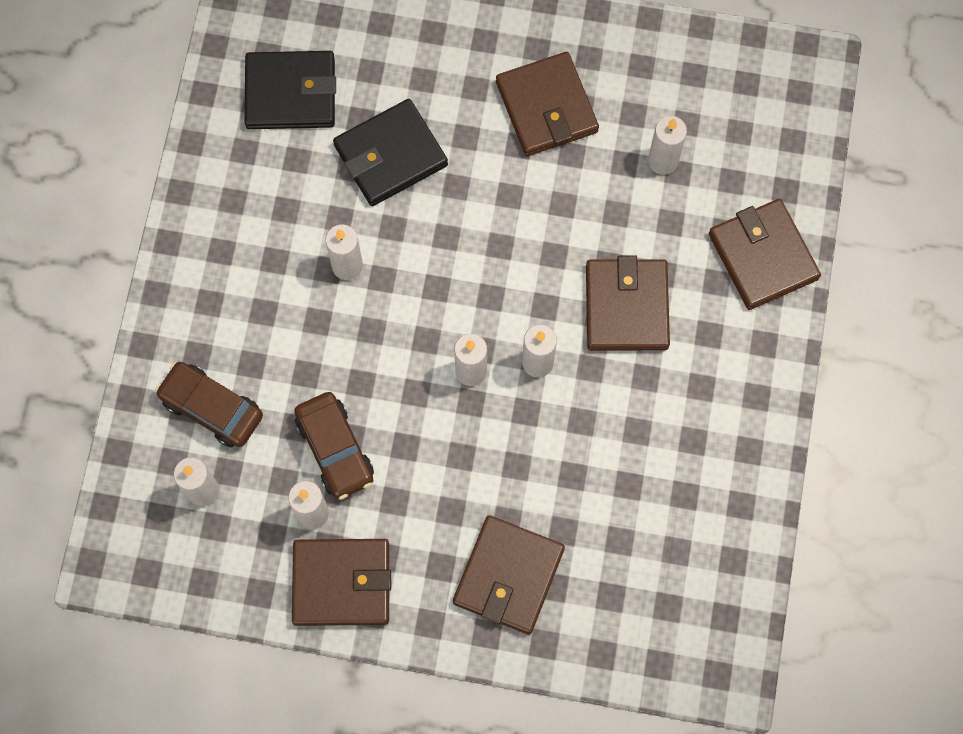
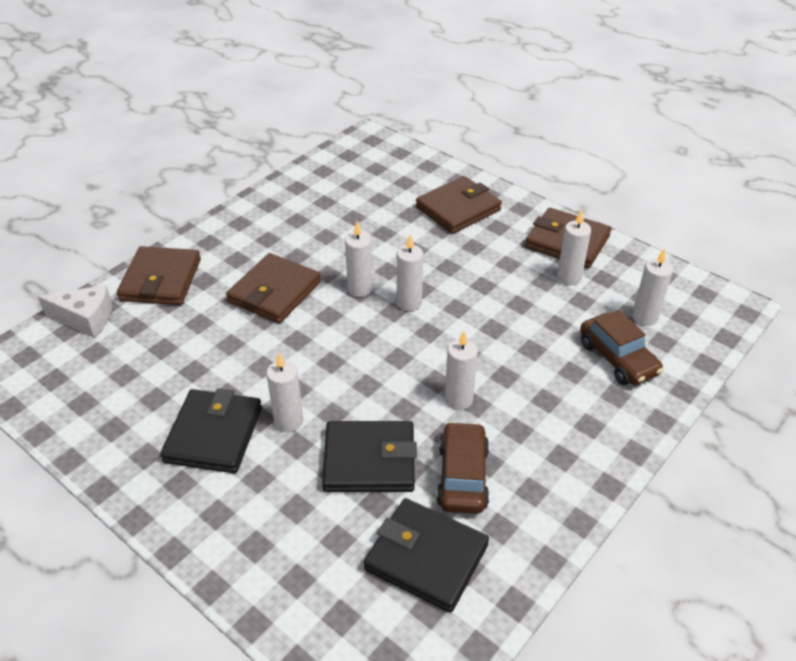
camera: 150 degrees left, 30 degrees down
(335, 449) = (534, 301): brown car -> brown car (462, 476)
(547, 107) = (213, 434): brown wallet -> black wallet
(663, 161) = (165, 359): white candle -> white candle (288, 421)
(789, 164) = (85, 318): none -> white cheese

